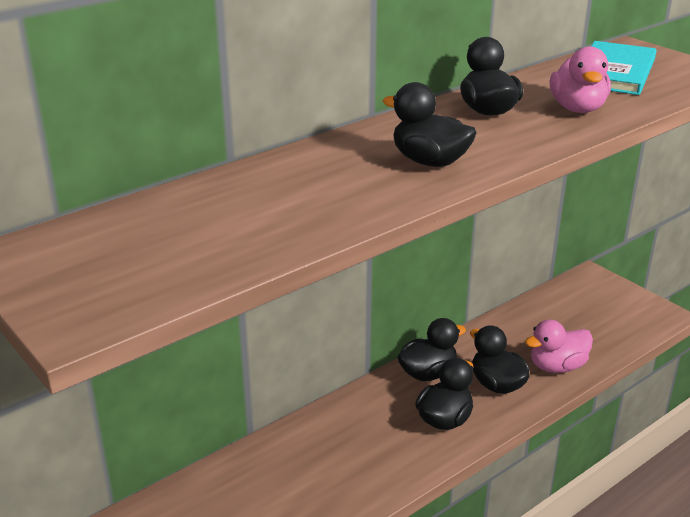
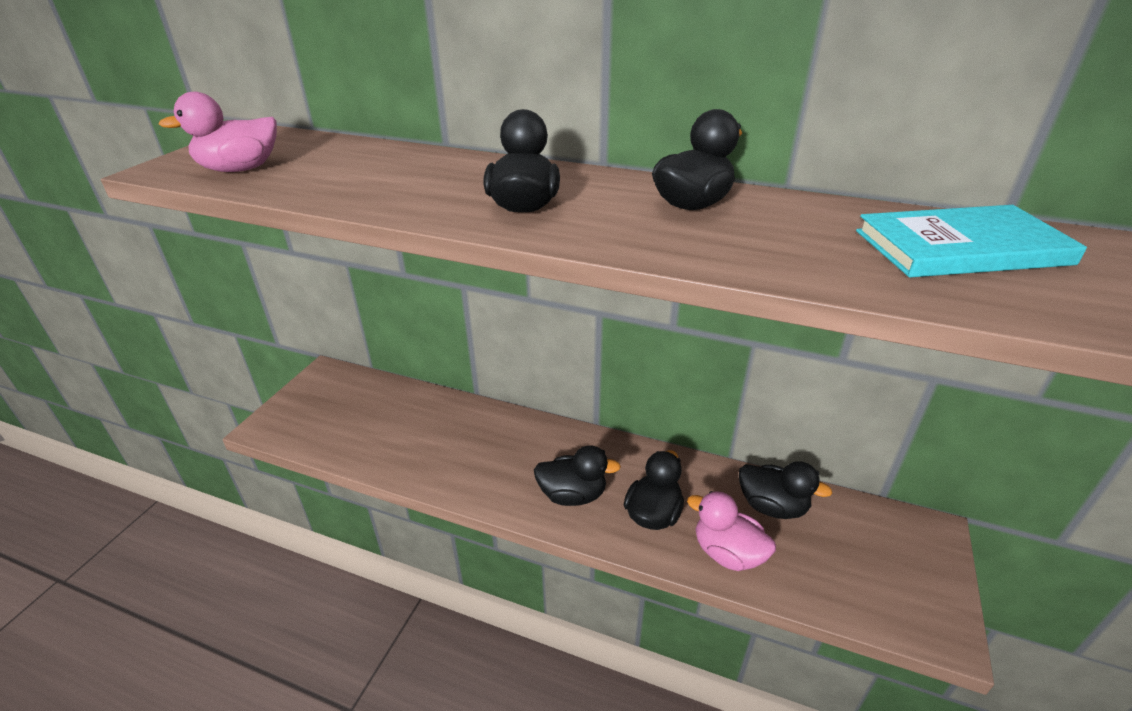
camera: 60 degrees right, 5 degrees up
(428, 373) = (627, 460): black duck -> black duck (772, 506)
(577, 109) = (783, 247): pink duck -> pink duck (240, 169)

